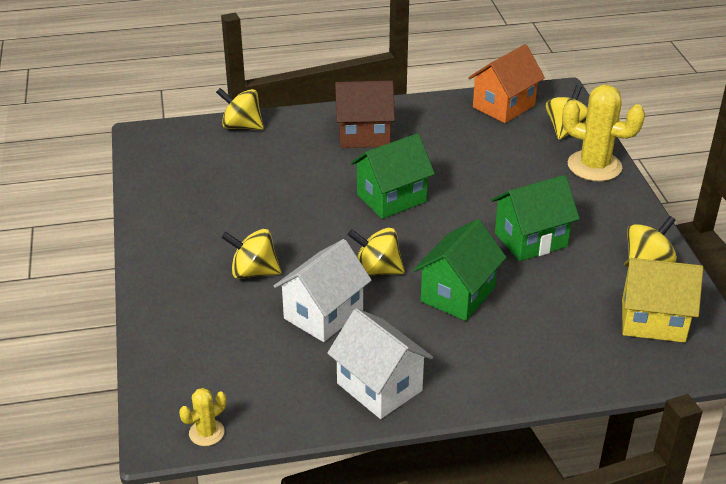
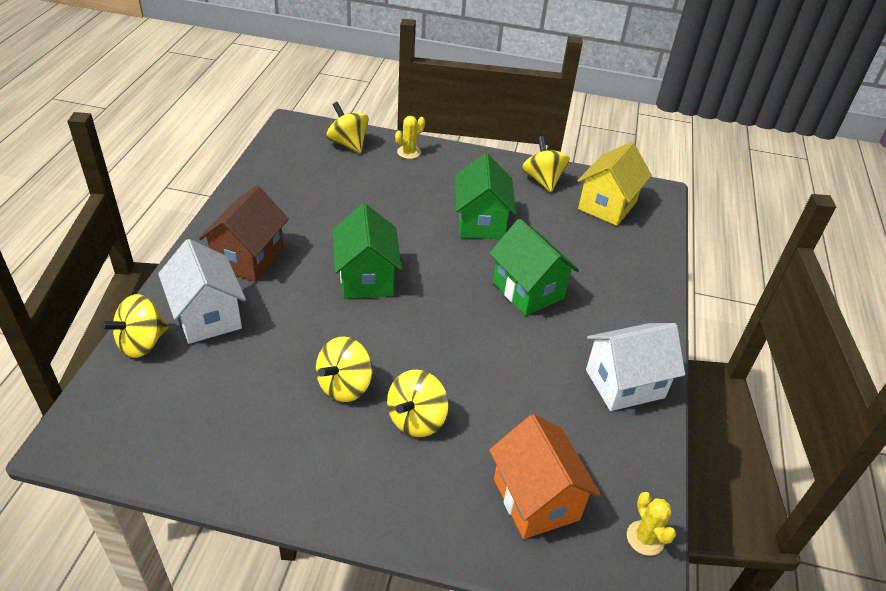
camera: 70 degrees left, 5 degrees up
(323, 314) = (511, 387): white house -> white house (207, 316)
(376, 270) = (467, 327): yellow spinning top -> yellow spinning top (344, 386)
(503, 106) = (283, 160): orange house -> orange house (536, 499)
(594, 166) = (409, 152): yellow cactus -> yellow cactus, size x0.49

